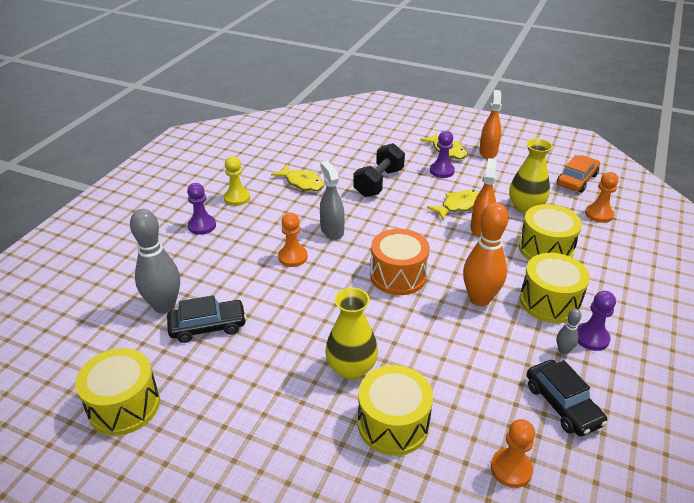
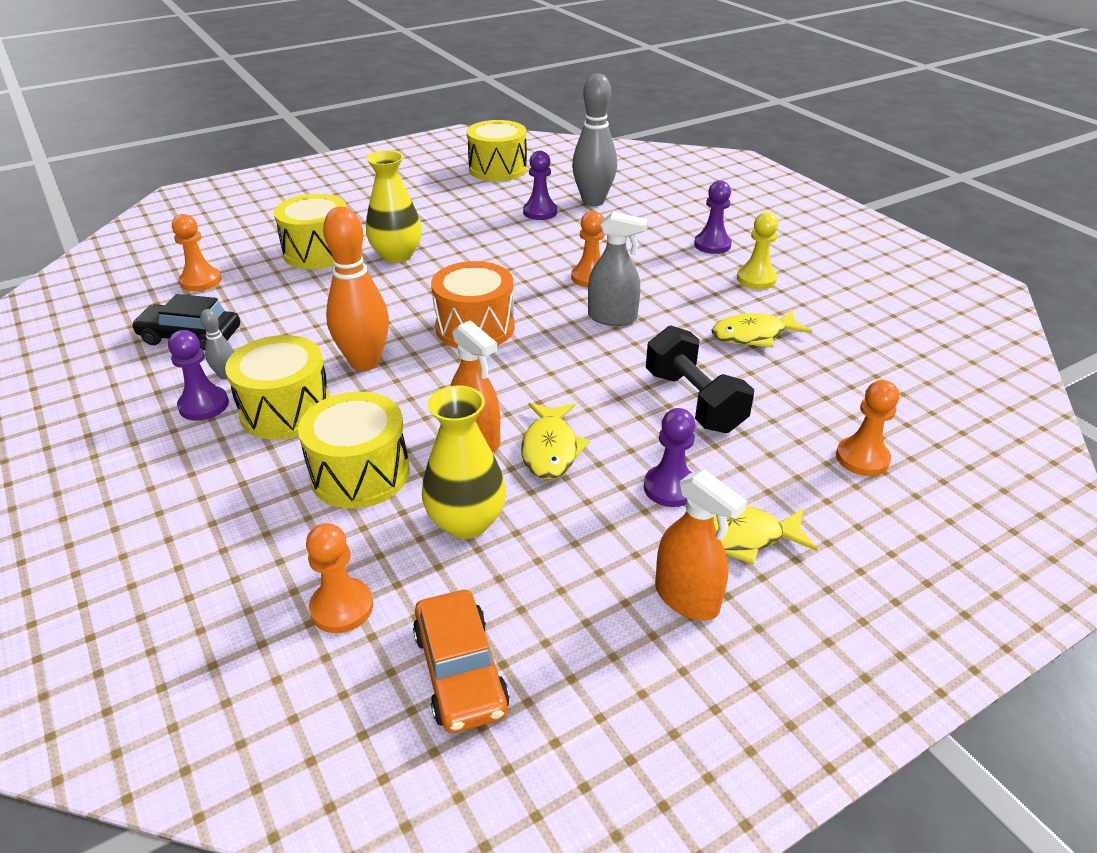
camera: 125 degrees right, 0 degrees up
(208, 326) = (540, 212): black car -> purple pawn
(370, 138) = (862, 458): none -> orange pawn

